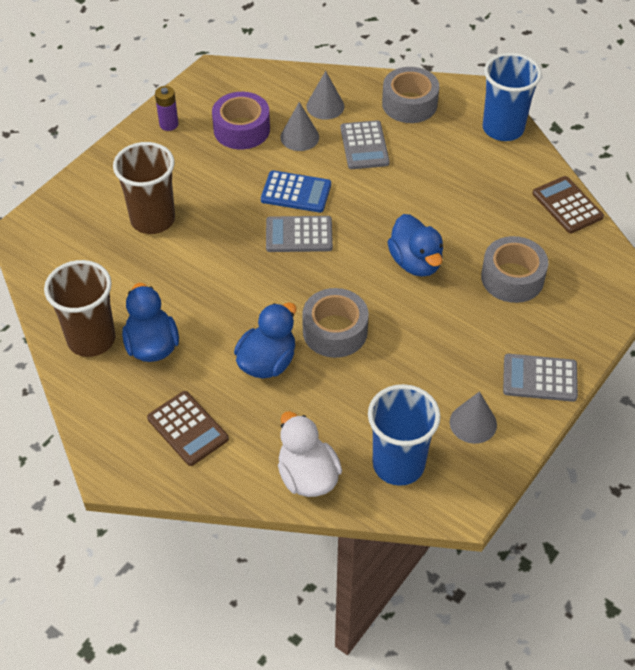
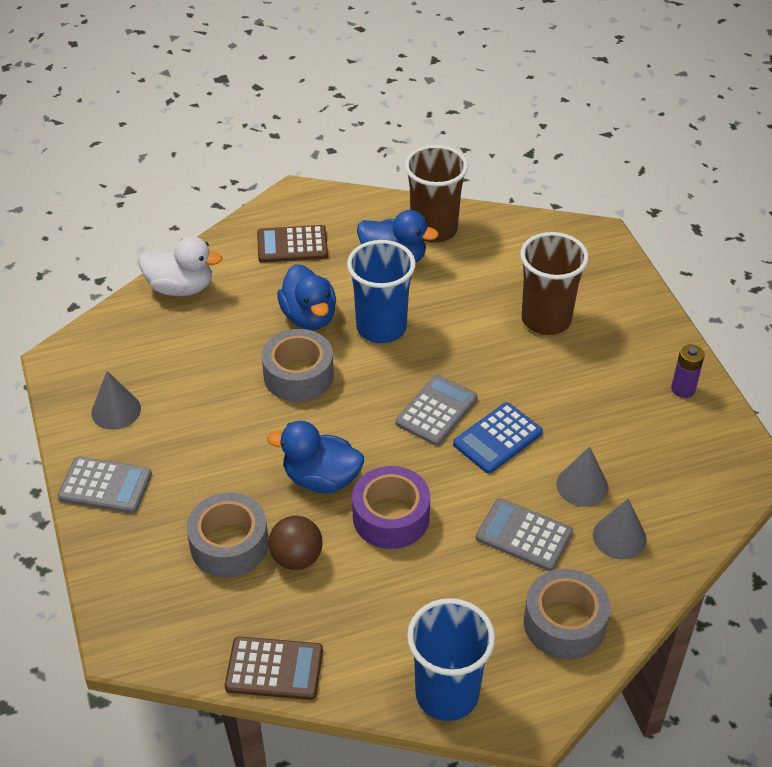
camera: 125 degrees right, 5 degrees down
(241, 129) = (631, 443): purple tape -> purple tape (391, 517)
(398, 464) = (133, 343): blue cup -> blue cup (381, 327)
(487, 239) = (296, 558): none -> brown ball
(539, 378) = (105, 486): grey calculator -> grey calculator turned 60 degrees clockwise

